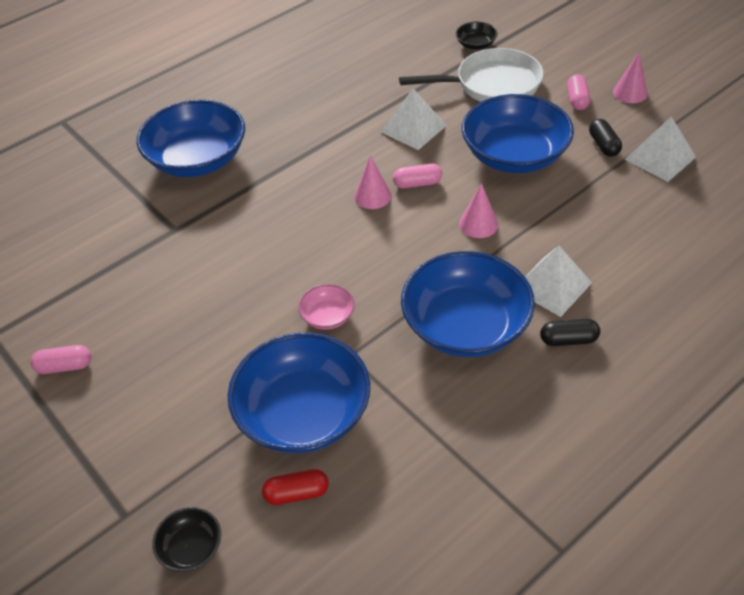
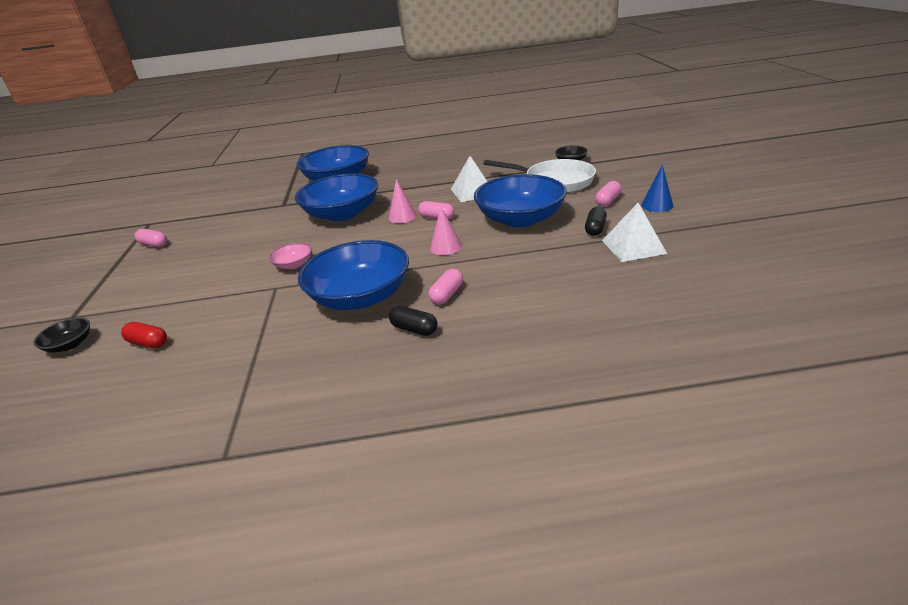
camera: 35 degrees right, 15 degrees down
(303, 413) = (211, 306): blue bowl -> blue bowl (342, 214)
(552, 286) = (447, 294): white pyramid -> pink capsule
(630, 92) = (657, 205): pink cone -> blue cone

